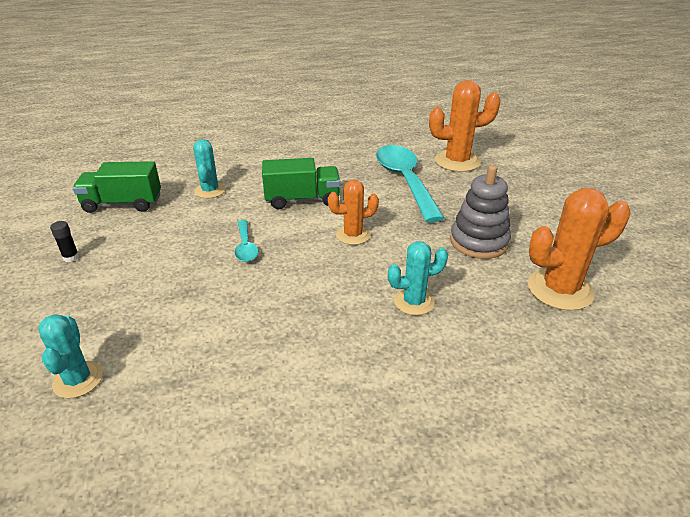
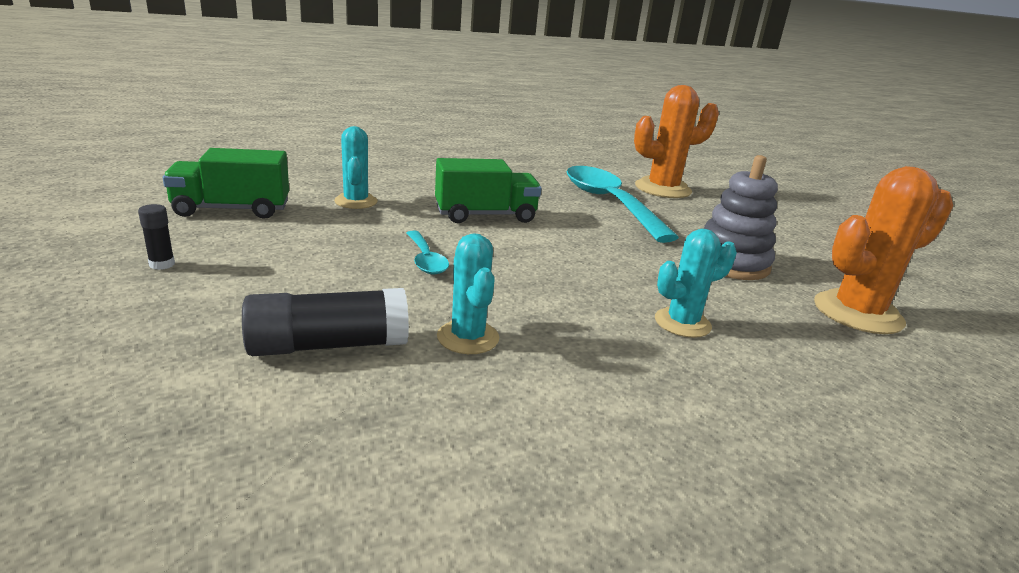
camera: 10 degrees left, 10 degrees down
(78, 380) = (199, 418): turquoise cactus -> turquoise cactus (468, 337)
(163, 324) = (328, 345): none -> black glue stick
(353, 235) = (568, 252): orange cactus -> none

